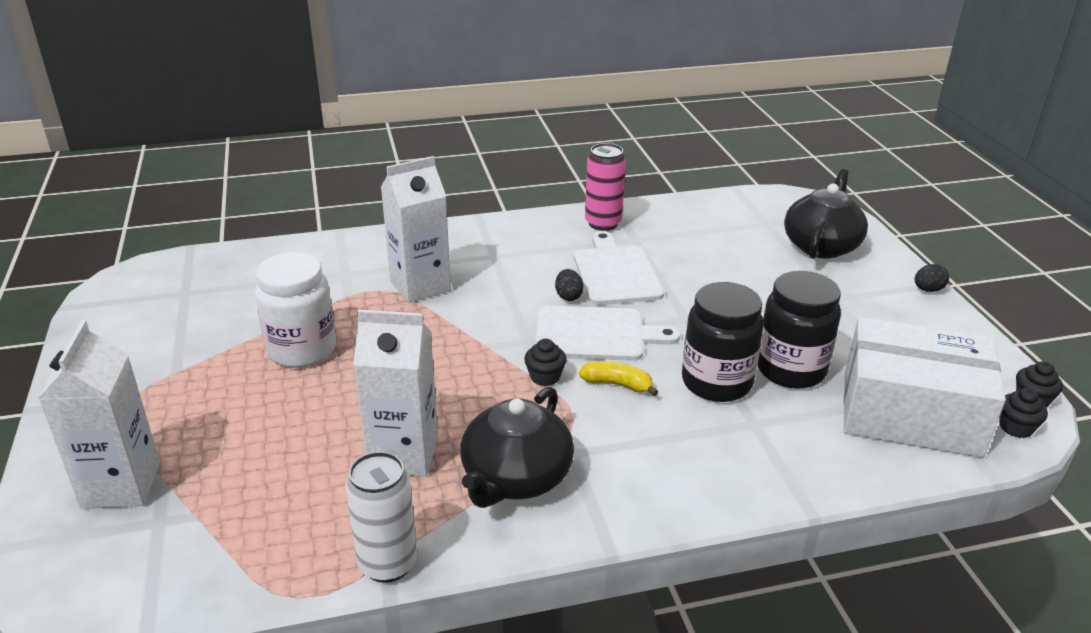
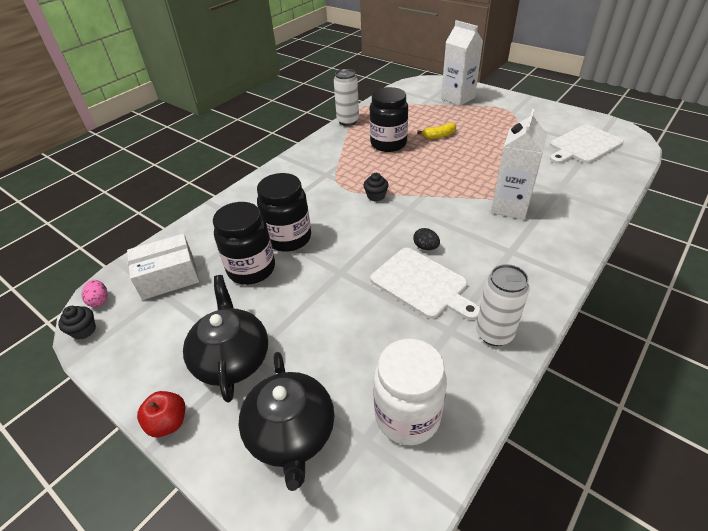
camera: 145 degrees right, 10 degrees up
(302, 350) = (493, 152): white jar -> white jar (407, 416)
(403, 454) = (388, 144): white carton -> black jar
(515, 478) = (338, 157): black teapot -> black teapot (232, 358)
(595, 334) = (380, 231): white cutting board -> white cutting board (583, 145)
(603, 223) = (494, 333): pink can -> white can
(617, 384) = (338, 210): yellow banana -> yellow banana (439, 136)
(910, 413) = (168, 277): white box -> white box, size x0.64
(928, 290) = (168, 422): black egg -> red apple
(1016, 427) = (99, 300): black cupcake -> pink egg

